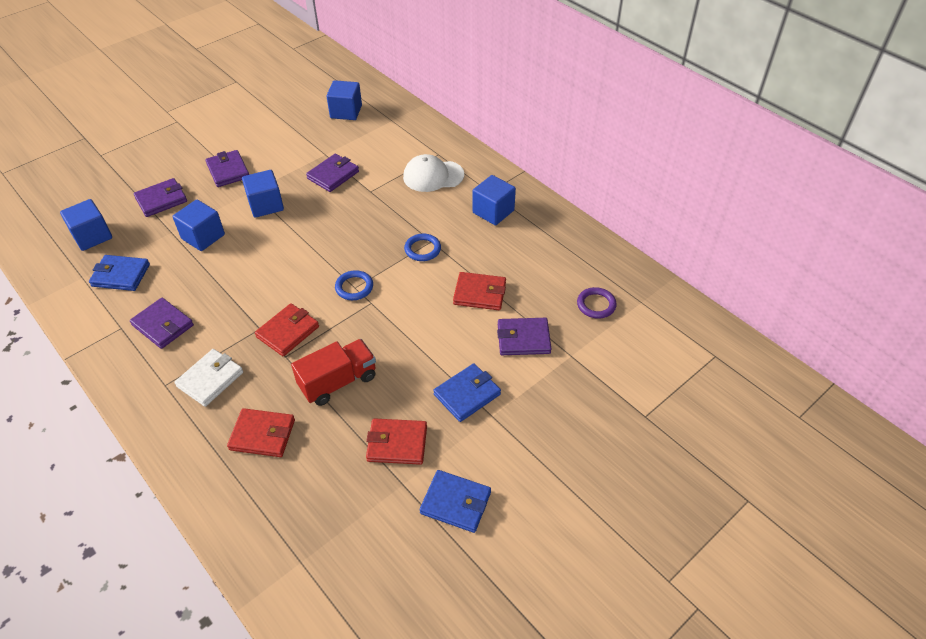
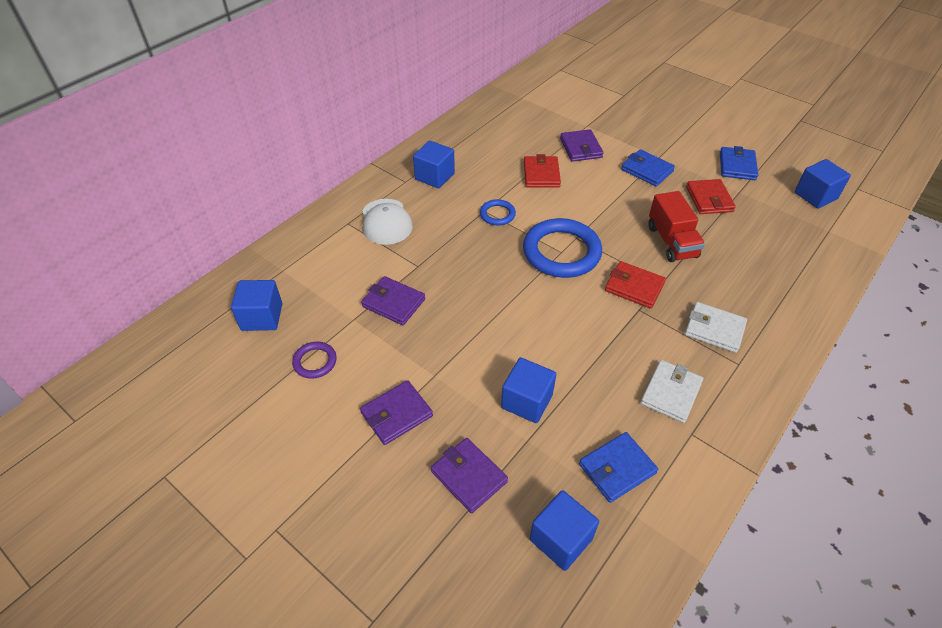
camera: 100 degrees left, 0 degrees up
(121, 275) = (617, 468): blue wallet -> blue wallet turned 60 degrees clockwise
(163, 325) = (671, 393): purple wallet -> white wallet
(262, 435) = (747, 276): red wallet -> none
(266, 205) = (457, 353): blue cube -> blue cube (815, 196)
(338, 382) = (671, 242): red truck -> red truck turned 150 degrees counterclockwise
(354, 287) = (561, 252): blue ring -> blue ring, size x2.07
(596, 305) = (532, 116): purple ring -> purple ring (315, 362)

